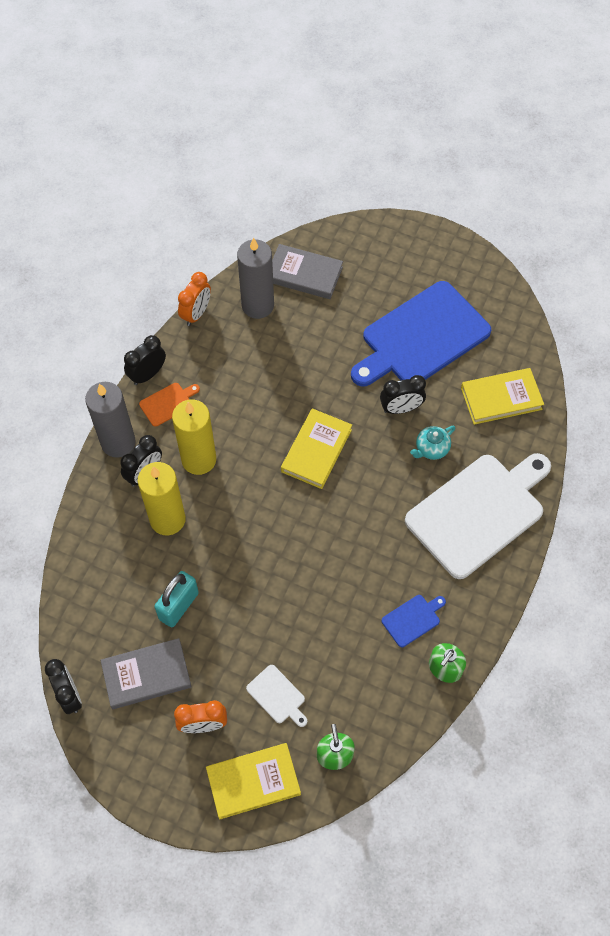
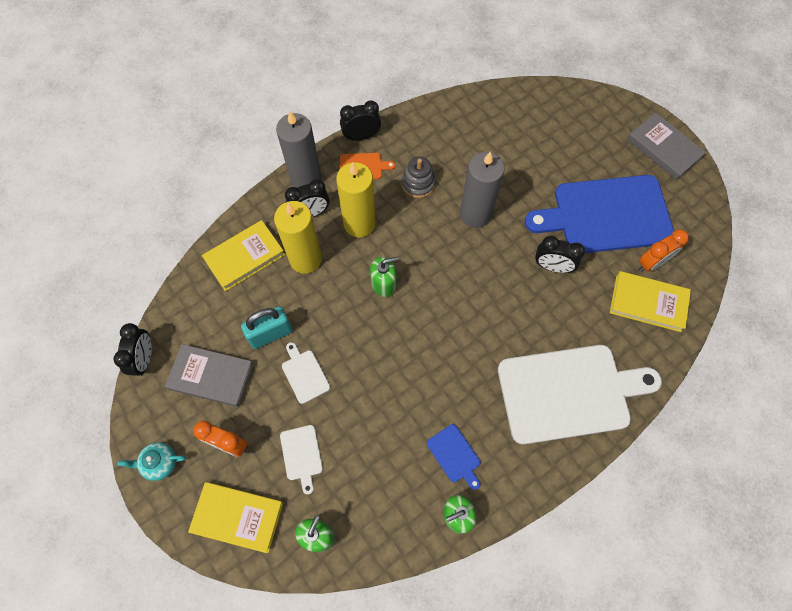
camera: 30 degrees right, 5 degrees up
(196, 314) = (428, 107): orange clock -> orange clock (652, 263)
(232, 393) = (418, 184): none -> grey stacking toy
(234, 624) = (304, 374): none -> white cutting board
(257, 305) = (482, 123): grey candle -> grey candle (475, 214)
(257, 503) = (384, 283): none -> green soap dispenser
(304, 274) = (535, 116): grey book -> grey book (663, 149)
(316, 450) = (459, 265): yellow book -> yellow book (244, 257)
(412, 619) = (454, 455): blue cutting board -> blue cutting board turned 60 degrees clockwise
(431, 449) = (559, 315): turquoise teapot -> turquoise teapot (160, 463)

